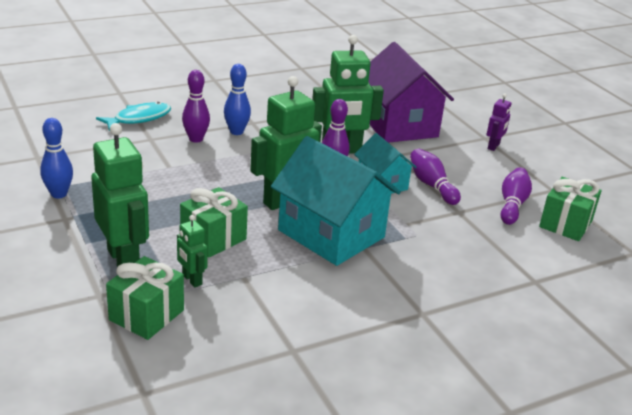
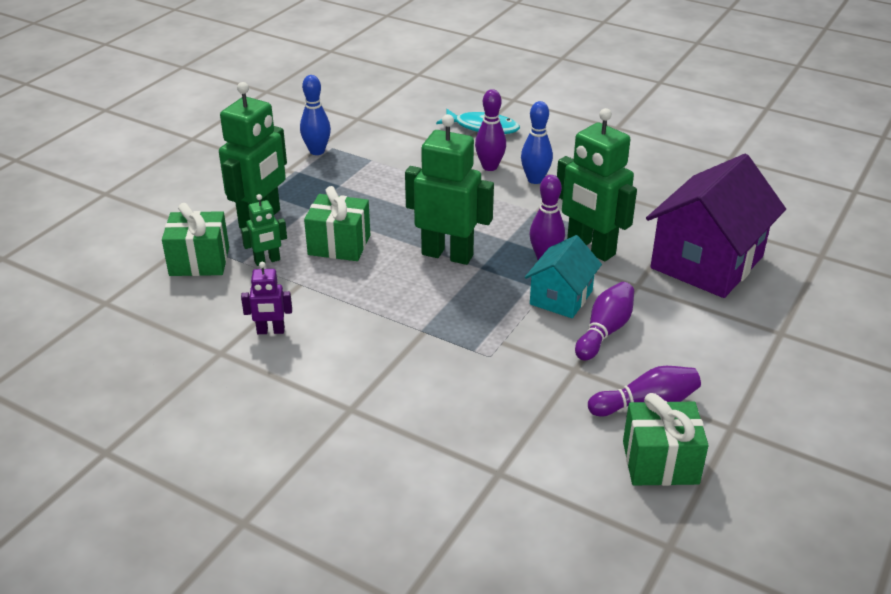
camera: 60 degrees right, 5 degrees up
(191, 280) = (267, 261): green robot -> green robot turned 135 degrees counterclockwise
(331, 234) = (424, 303): turquoise house -> none
(494, 146) = (769, 346): purple robot -> purple robot (270, 331)

